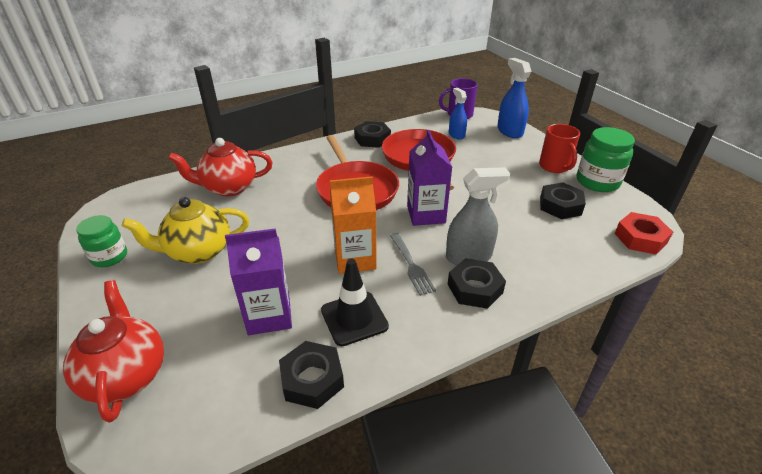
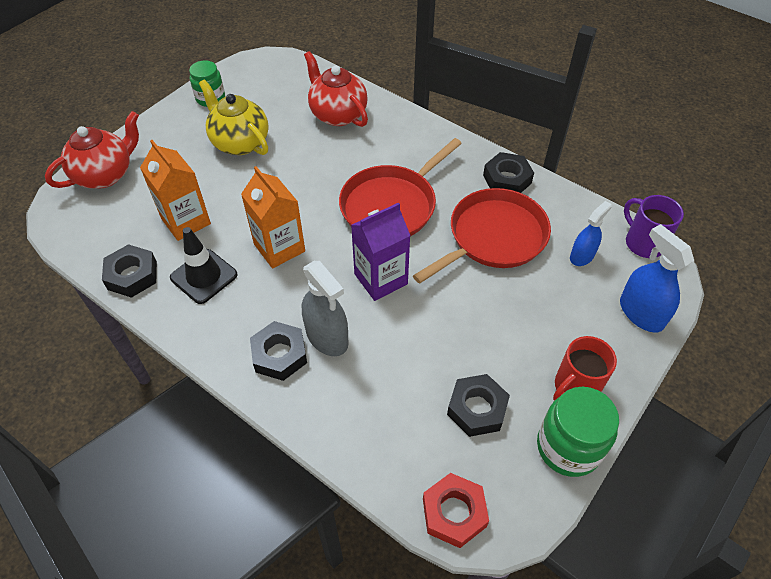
camera: 65 degrees right, 15 degrees up
(269, 316) = (186, 221): purple carton -> orange carton
(411, 265) = (290, 293): grey fork -> none
(509, 131) = (641, 313): blue spray bottle -> blue spray bottle turned 75 degrees counterclockwise

